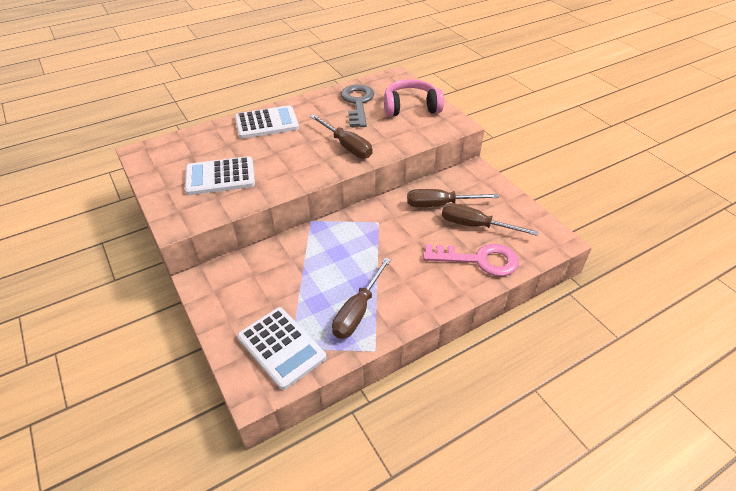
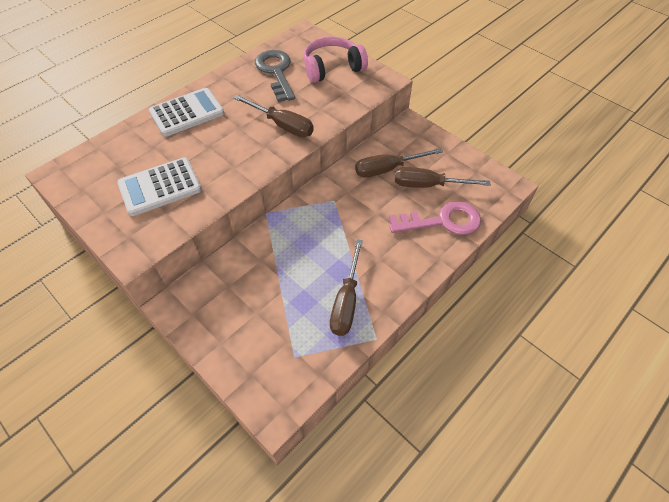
camera: 15 degrees left, 10 degrees up
(281, 347) = (285, 358): white calculator -> none

